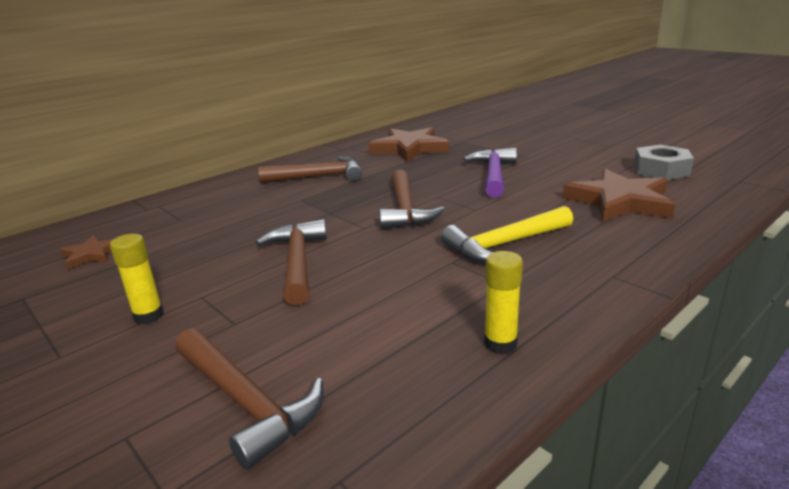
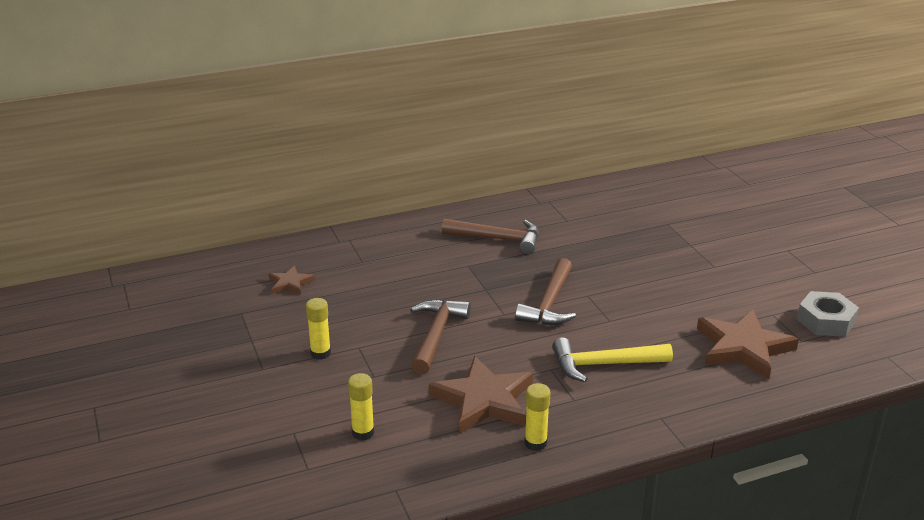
camera: 20 degrees right, 5 degrees up
(246, 402) = (363, 433): brown hammer -> yellow glue stick
(409, 148) = (605, 220): brown star -> brown star (484, 400)
(493, 175) = (658, 282): purple hammer -> none

